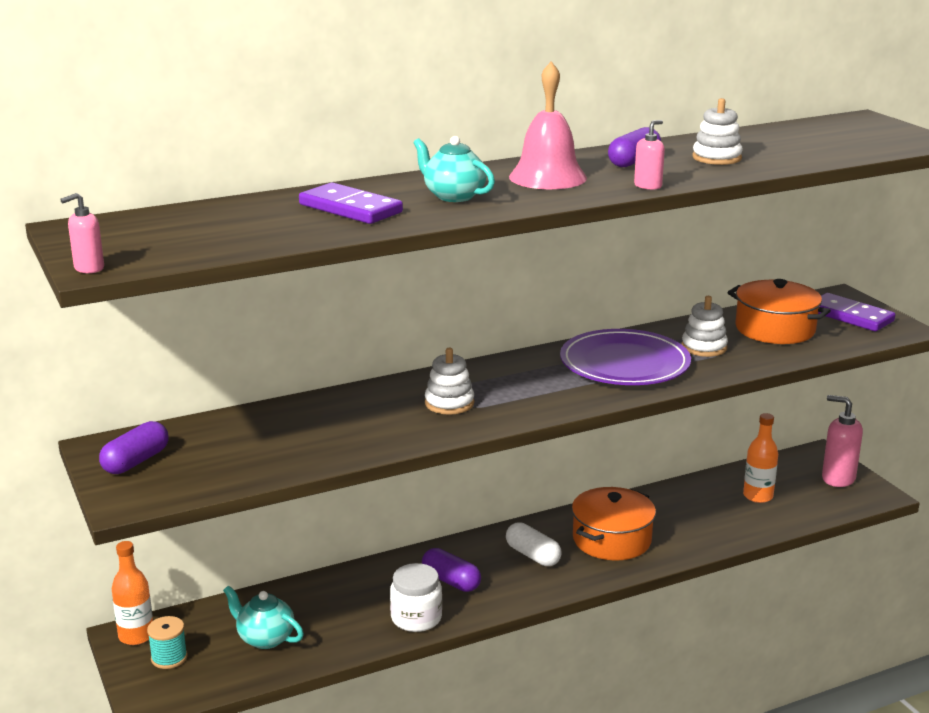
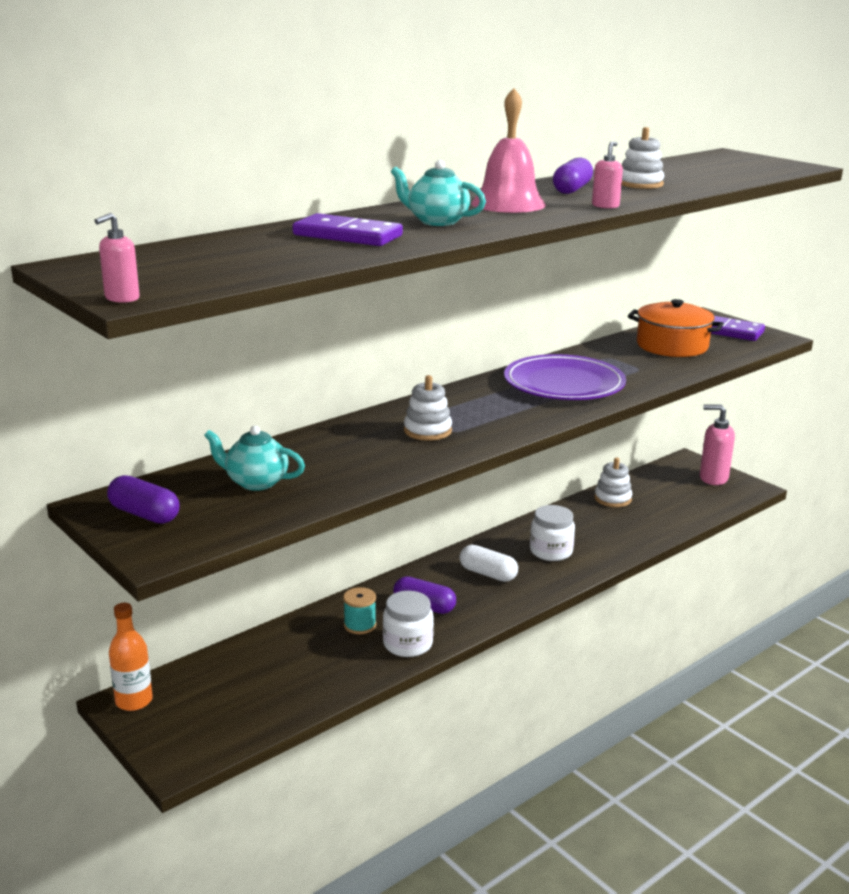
camera: 15 degrees left, 0 degrees up
(136, 461) = (144, 514): purple capsule -> purple capsule turned 75 degrees counterclockwise
(169, 658) = (178, 717): turquoise spool -> turquoise spool (360, 625)
(265, 638) = (268, 684): turquoise teapot -> turquoise teapot (255, 482)
(612, 539) = (551, 551): orange pot -> white jar
(704, 347) = (623, 365): white stacking toy -> white stacking toy (612, 499)
(758, 496) = (656, 500): orange bottle -> none

